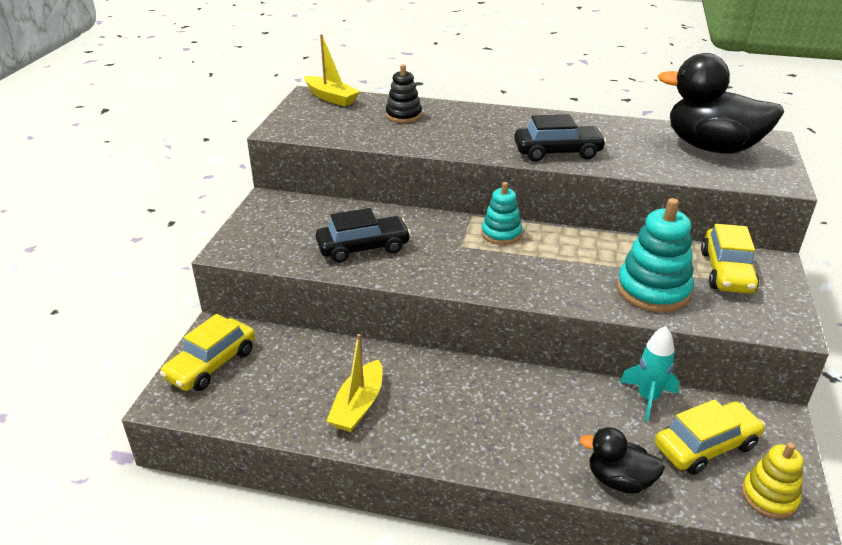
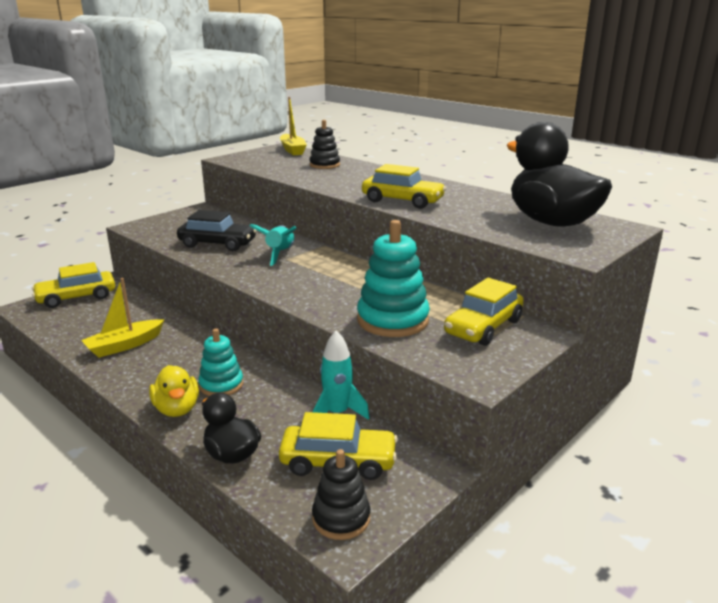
camera: 30 degrees right, 10 degrees down
(446, 241) = (280, 254): none -> turquoise rocket
(501, 234) = (328, 259): turquoise stacking toy -> turquoise stacking toy (221, 385)
(512, 456) = (177, 409): none -> yellow duck
(557, 152) = (402, 201): black car -> yellow car
(769, 496) = (341, 518): yellow stacking toy -> black stacking toy

